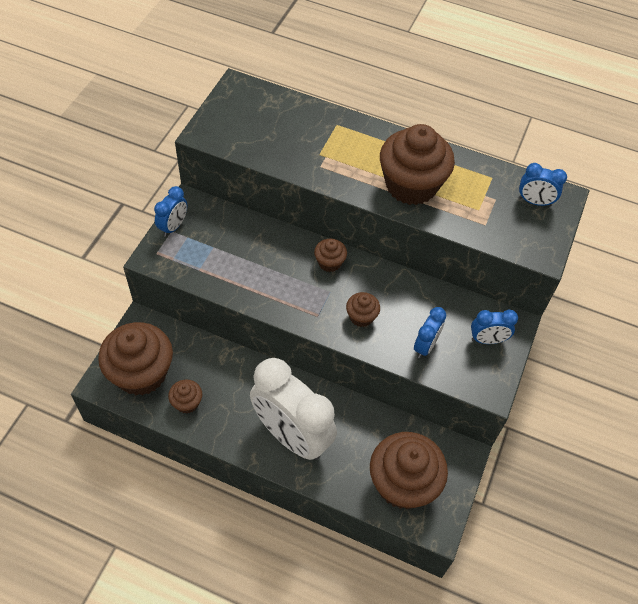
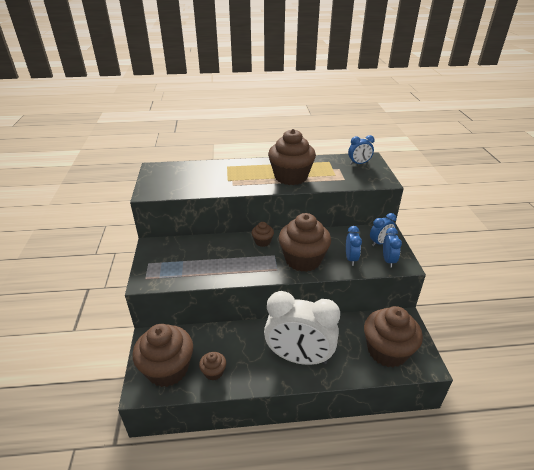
camera: 25 degrees left, 20 degrees down
(173, 226) = (148, 260): blue clock -> blue clock (388, 260)
(361, 317) = (303, 260): brown cupcake -> brown cupcake, size x2.17

